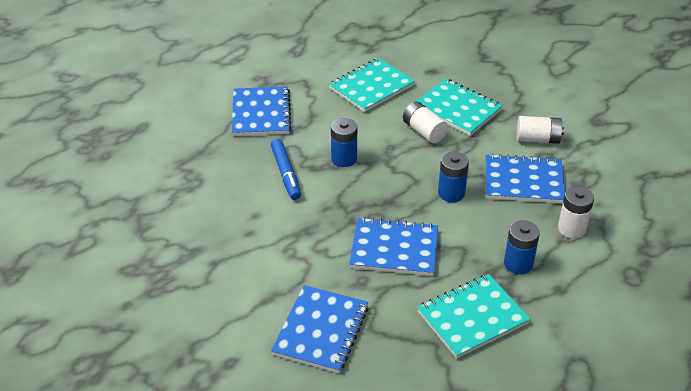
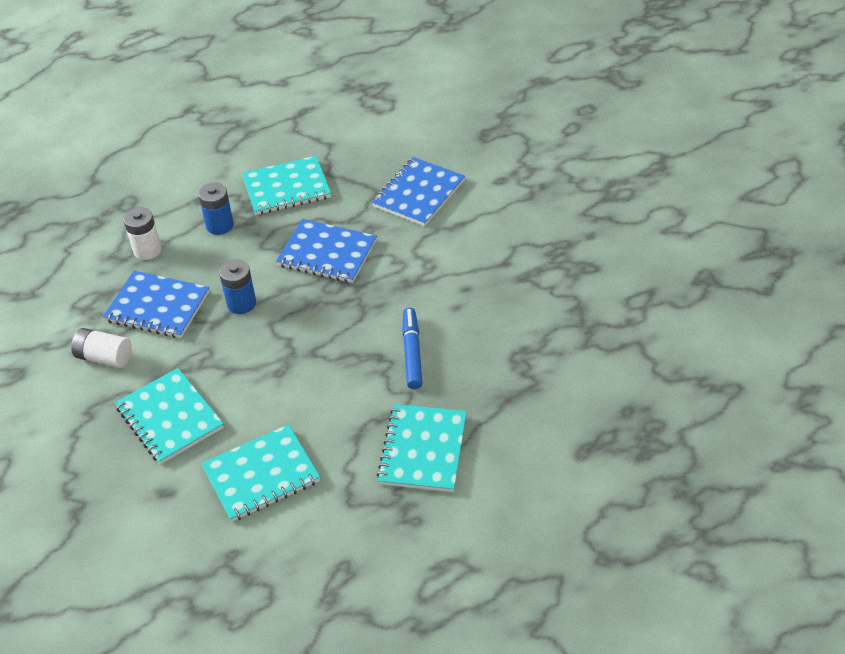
camera: 165 degrees left, 5 degrees up
(261, 113) = (423, 450): blue notebook -> turquoise notebook
(344, 159) = (339, 363): blue battery -> none
(424, 131) = (229, 388): white battery -> none

